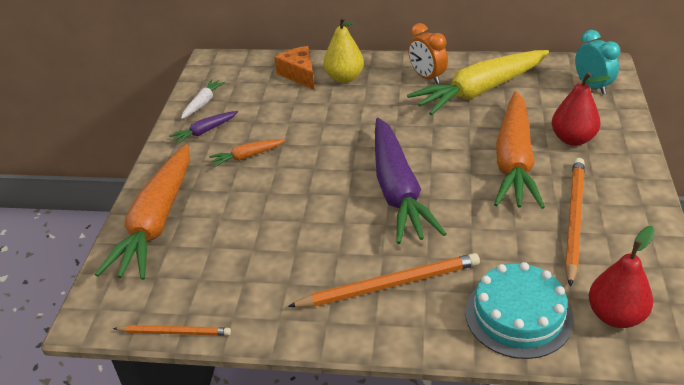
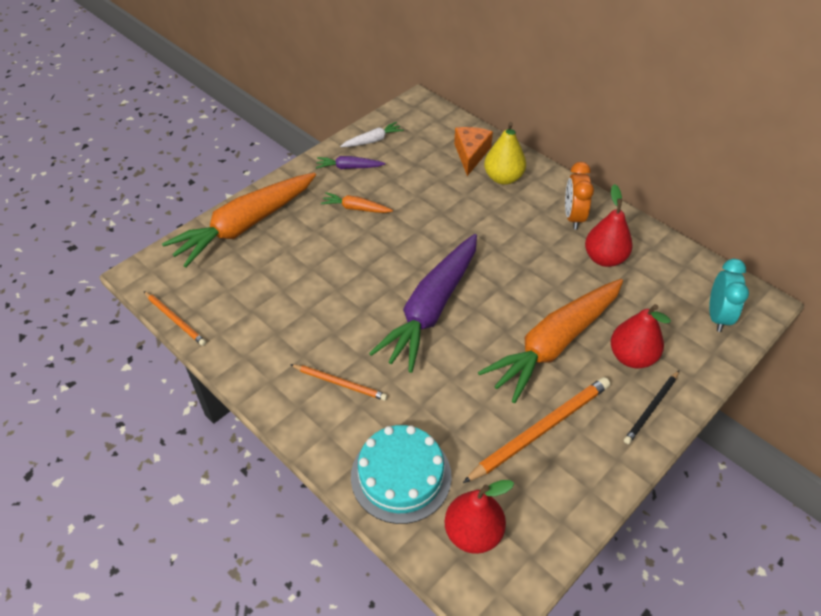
camera: 35 degrees right, 10 degrees up
(390, 284) = (340, 383): orange pencil -> orange pencil, size x0.58
(480, 91) = (604, 258): yellow carrot -> red pear
(623, 162) = (651, 408): none -> black pencil

